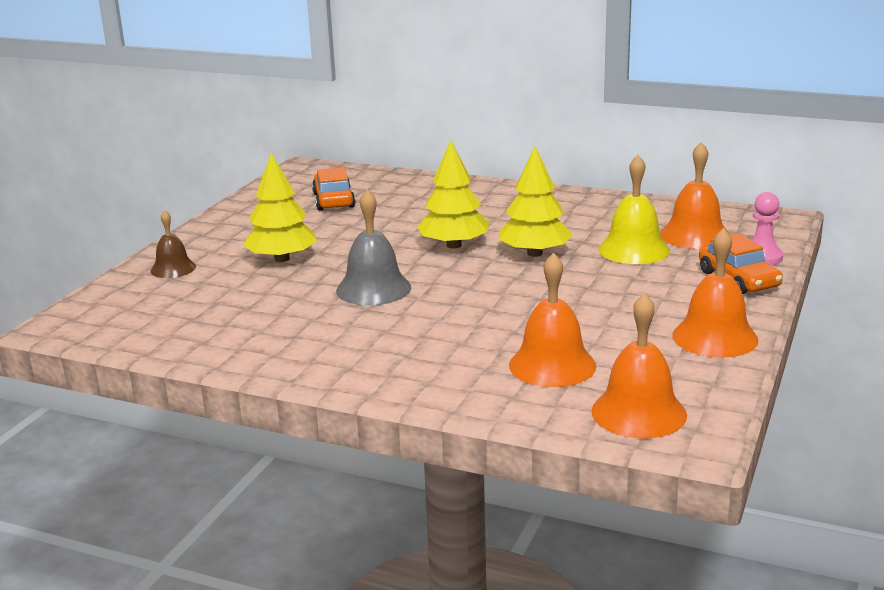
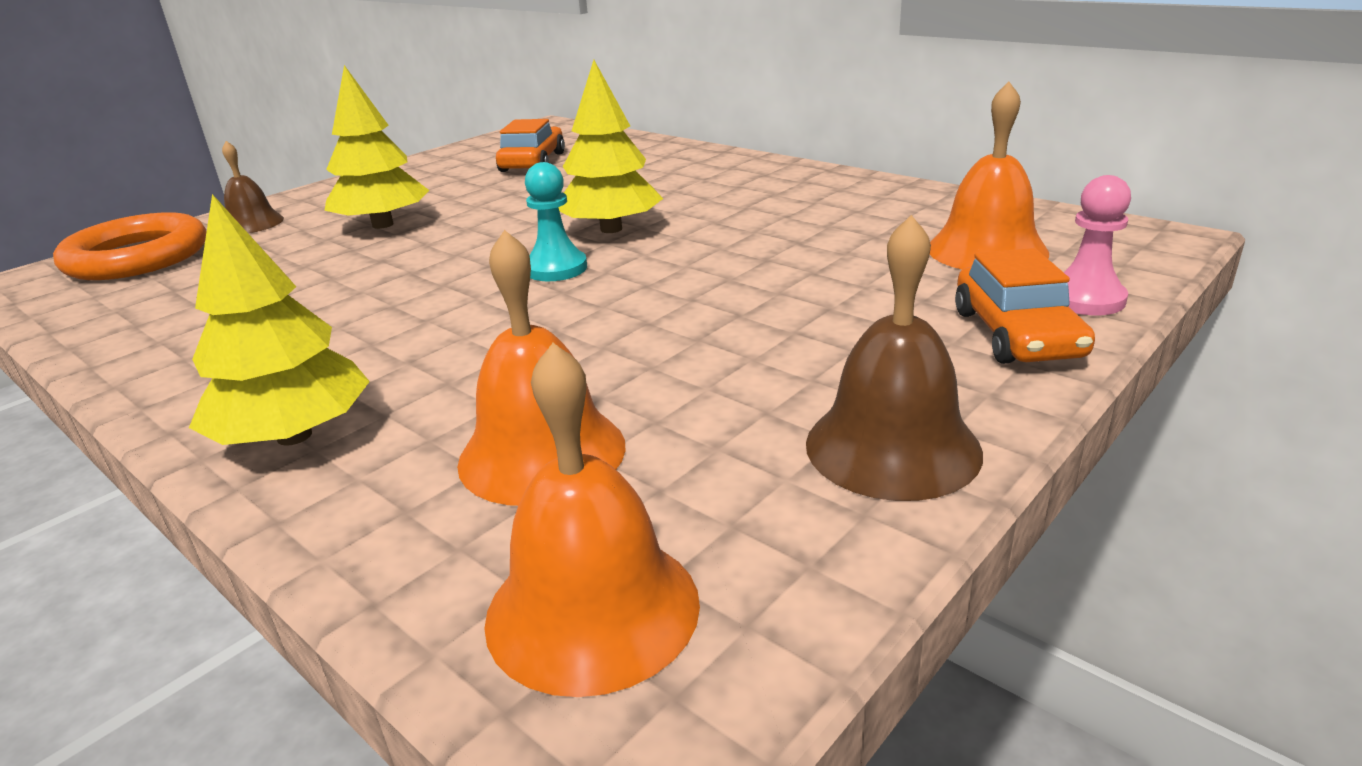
camera: 20 degrees right, 5 degrees up
(120, 302) = (137, 257): none -> orange ring
(373, 289) = (437, 277): grey bell -> none
(447, 274) = (556, 268): none -> turquoise pawn
(534, 253) = (710, 252): yellow tree -> yellow tree (294, 436)
(633, 250) = (867, 262): yellow bell -> none
(715, 337) = (892, 447): orange bell -> brown bell

